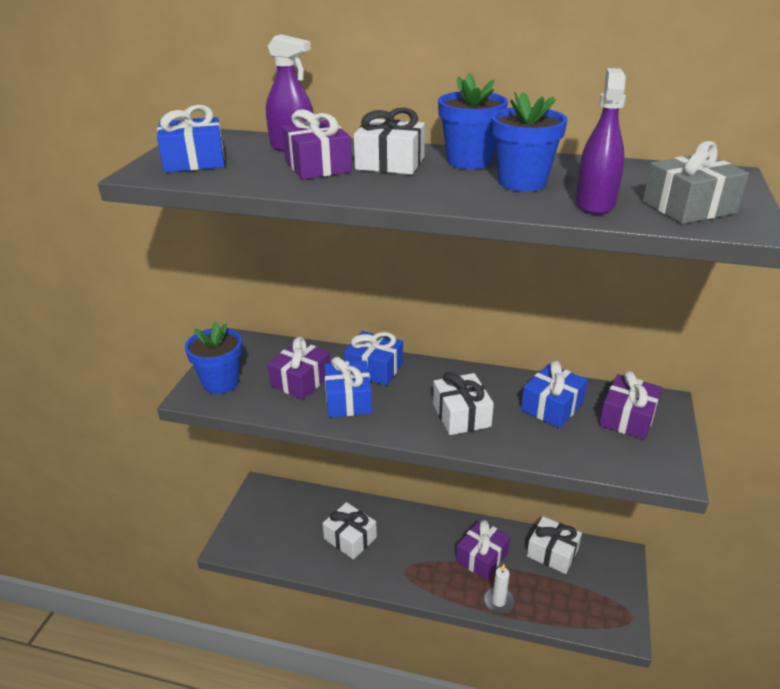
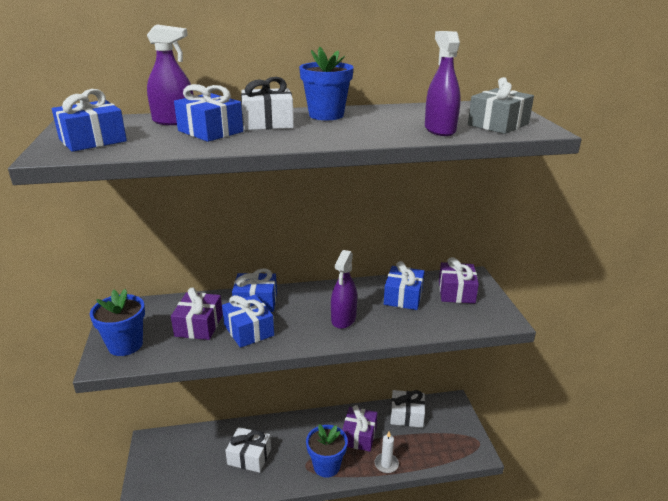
camera: 25 degrees left, 5 degrees down
(318, 166) = (210, 131): purple gift -> blue gift
(461, 415) = (343, 319): white gift -> purple spray bottle
(522, 182) = (378, 123): blue flower pot -> blue flower pot (326, 466)

